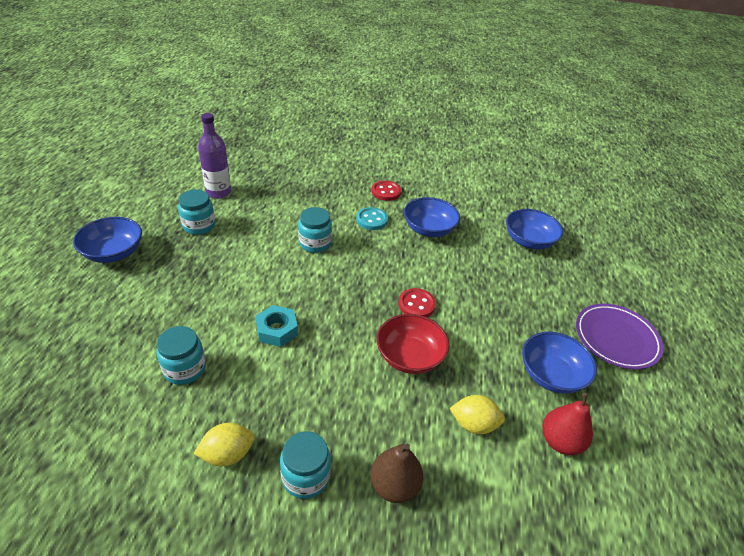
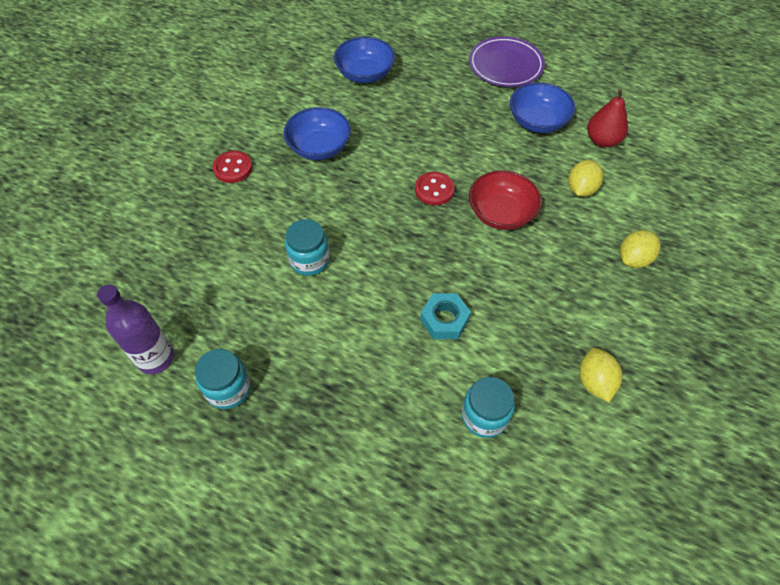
camera: 70 degrees left, 15 degrees up
(113, 253) = (253, 505): blue bowl -> none
(305, 476) = (622, 321): turquoise jar -> none
(371, 220) = (283, 195): turquoise button -> none
(394, 485) = (634, 259): brown pear -> yellow lemon

